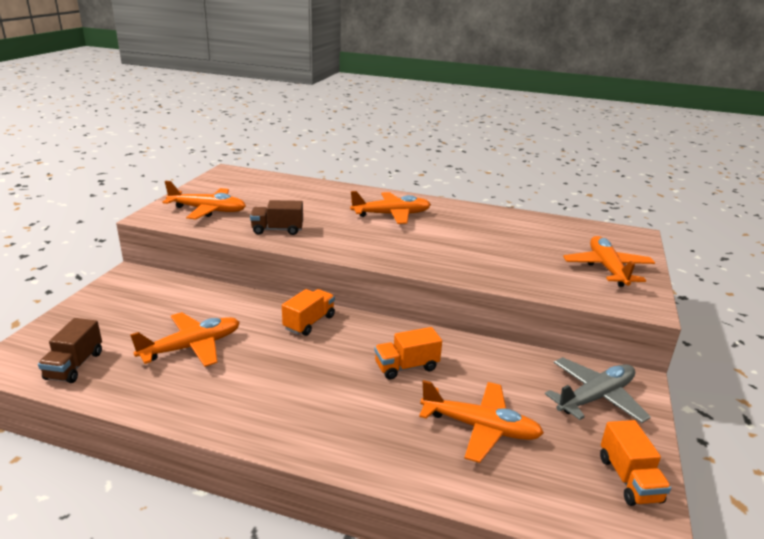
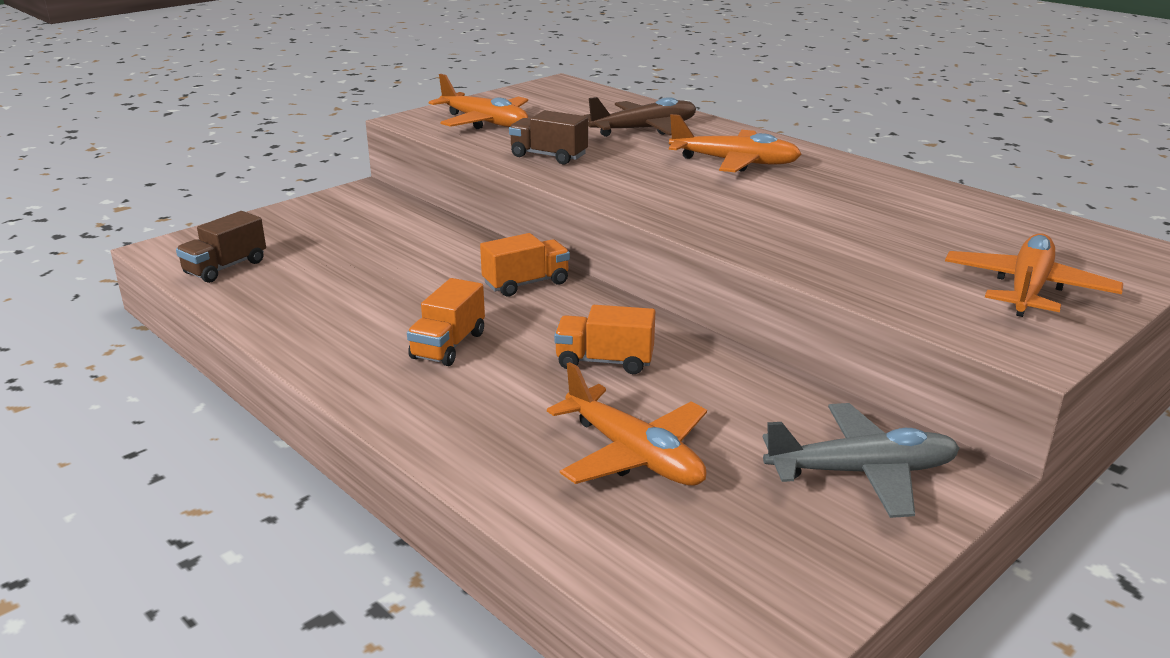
camera: 30 degrees right, 0 degrees up
(192, 347) = (361, 278): orange plane -> none
(317, 199) = (645, 129): none -> brown plane
(629, 479) = (796, 581): orange truck -> orange truck (448, 345)

